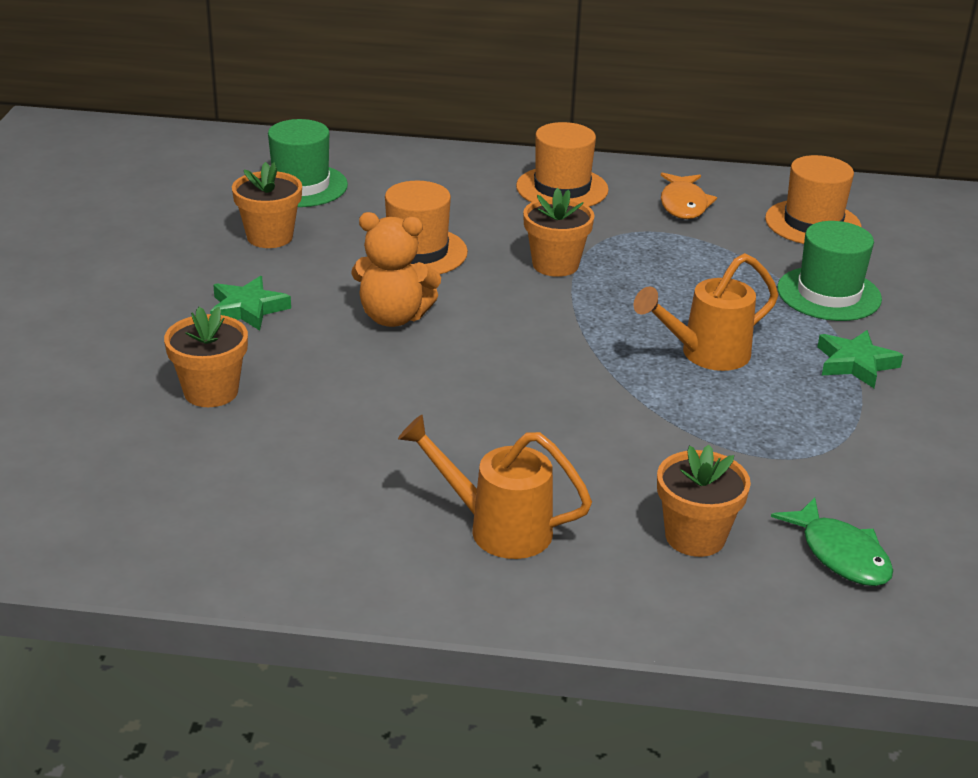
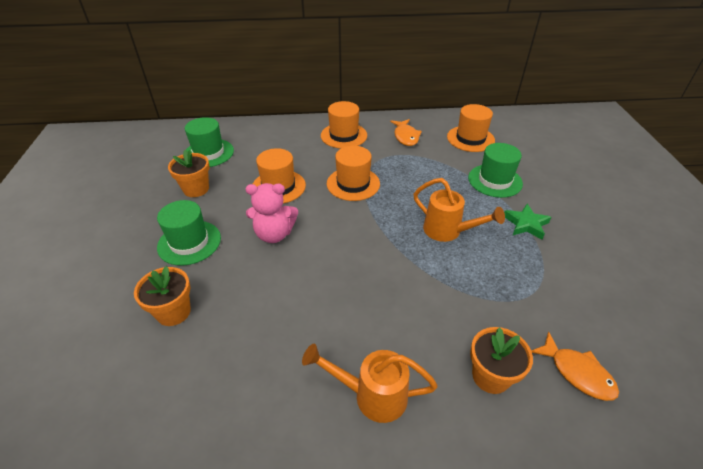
camera: 10 degrees left, 10 degrees up
(247, 309) = (189, 242): green star -> green hat
(393, 317) = (274, 234): orange teddy bear -> pink teddy bear
(555, 265) = (353, 184): orange flower pot -> orange hat
(705, 355) = (448, 231): orange watering can -> orange watering can turned 105 degrees counterclockwise
(840, 554) = (577, 373): green fish -> orange fish

